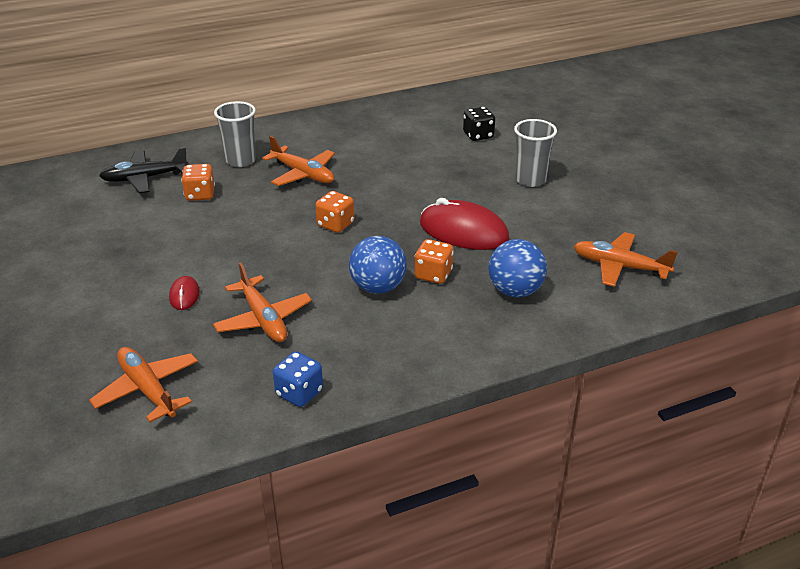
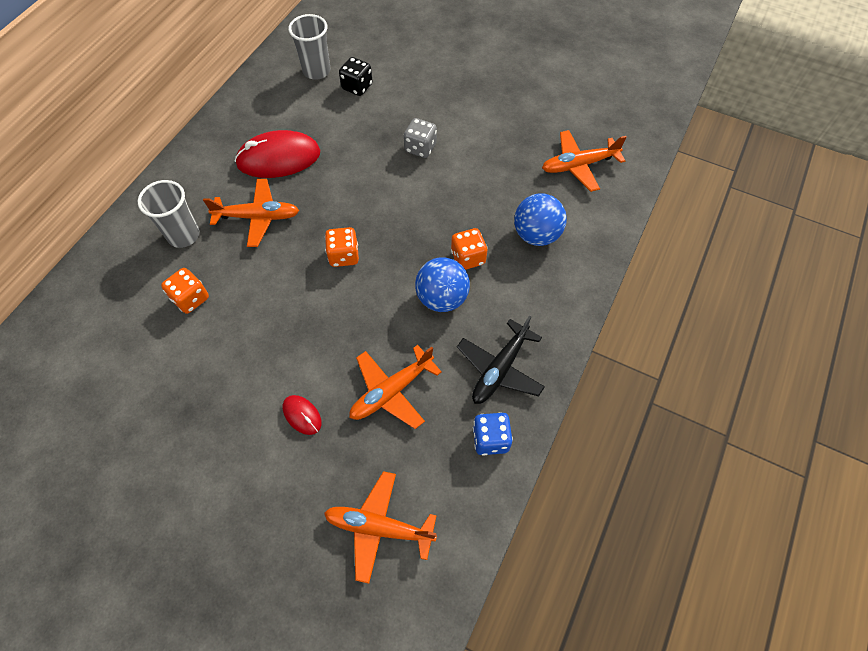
camera: 40 degrees left, 25 degrees up
(144, 178) = (114, 314): black plane -> black plane (500, 369)
(263, 319) = (391, 391): orange plane -> orange plane turned 120 degrees clockwise
(463, 231) = (446, 199): red mouse -> red mouse (278, 158)
(483, 192) = (420, 148): none -> grey dice
(530, 180) = (442, 114): grey cup -> grey cup (316, 71)

